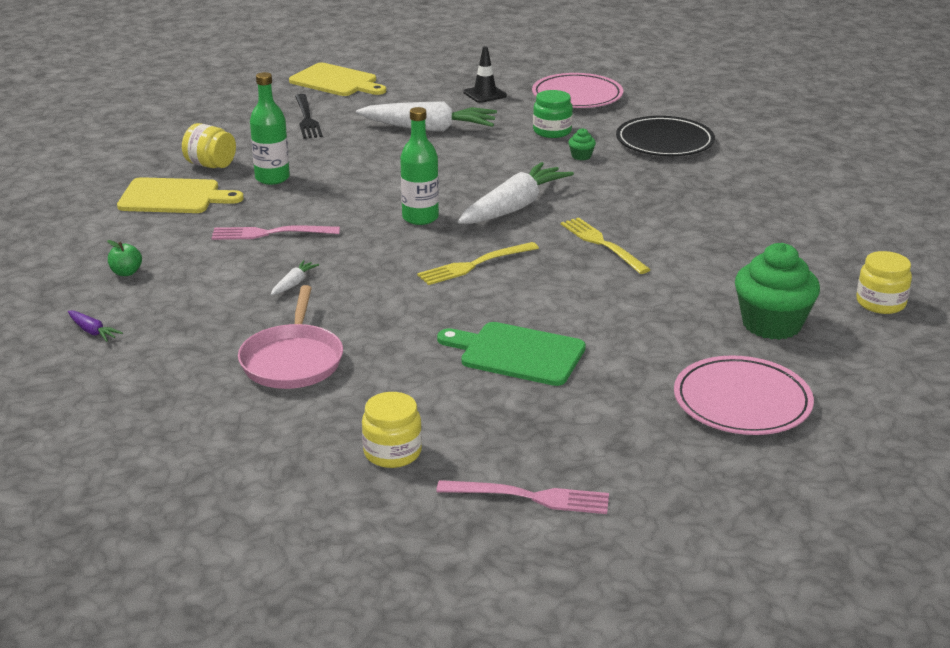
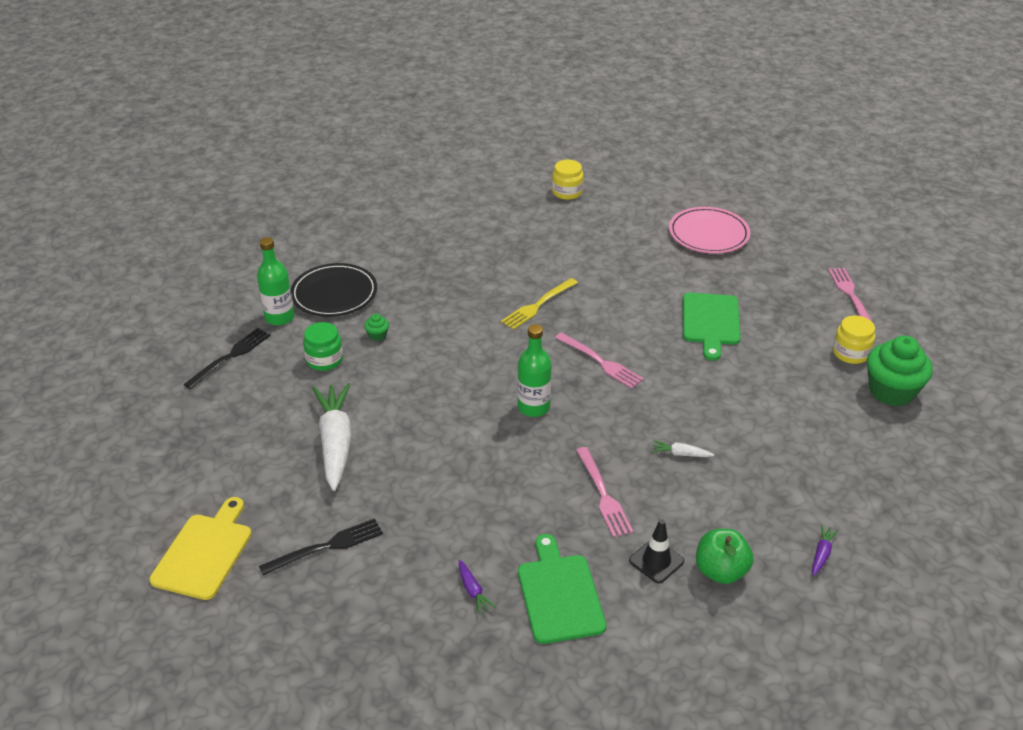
camera: 105 degrees left, 10 degrees up
(126, 272) = (720, 571): green apple -> green apple, size x1.74
(174, 197) = (559, 594): yellow cutting board -> green cutting board
(210, 165) = (473, 591): yellow jar -> purple carrot
(272, 178) = (489, 529): green bottle -> green bottle (280, 317)
(292, 360) = (785, 423): pink pan -> none
(474, 265) = (601, 362): yellow fork -> pink fork
(485, 94) = (233, 420): black traffic cone -> black traffic cone (656, 561)
(514, 207) = (492, 358): white carrot -> none
(577, 96) = (230, 356): pink plate -> black fork
(771, 324) = (615, 228): green cupcake -> green cupcake (891, 391)

